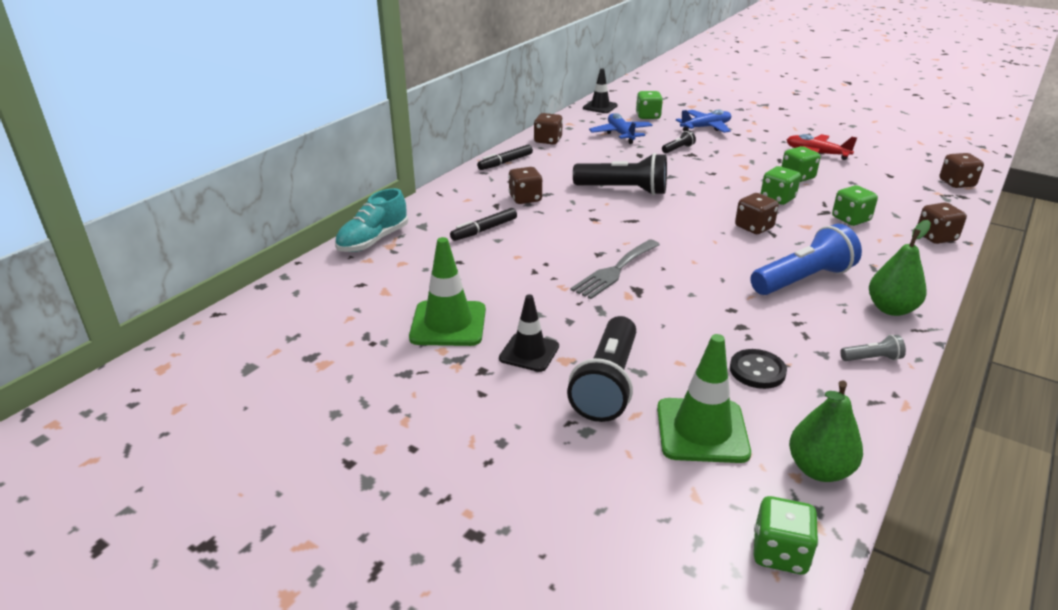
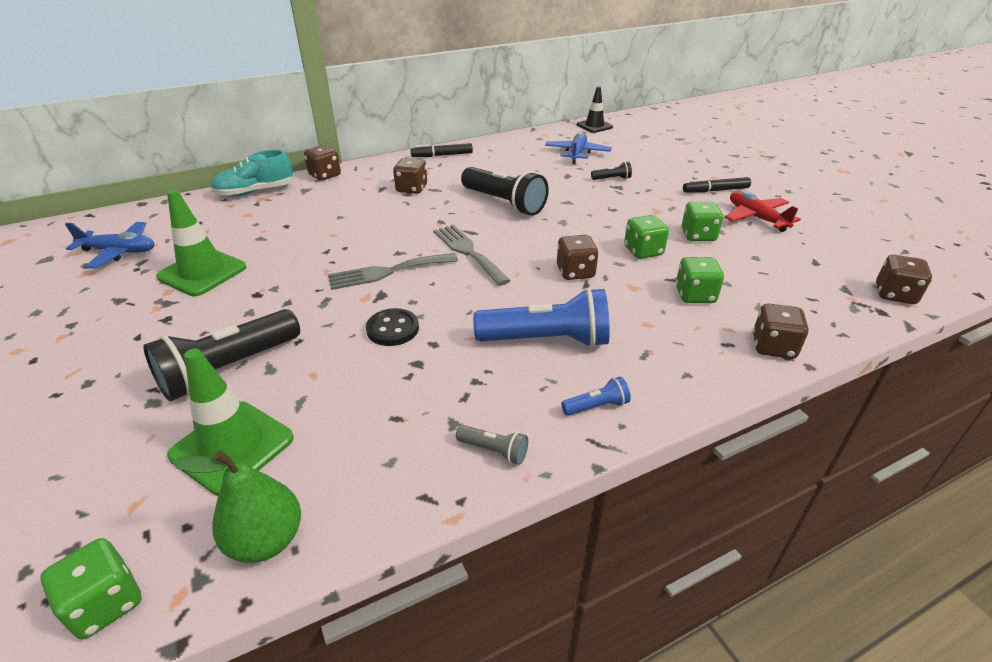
camera: 30 degrees right, 5 degrees up
(484, 230) = (342, 206): black marker -> black marker (715, 190)
(529, 352) = (217, 317): black traffic cone -> none
(548, 140) = (504, 145): brown dice -> brown dice (325, 175)
(648, 116) = (627, 143): green dice -> none
(654, 236) = (468, 252): none -> grey fork
(705, 127) = (670, 165): blue plane -> blue plane (119, 251)
(757, 371) = (365, 412): black button -> black button (393, 329)
(891, 309) = (597, 406): green pear -> blue flashlight

